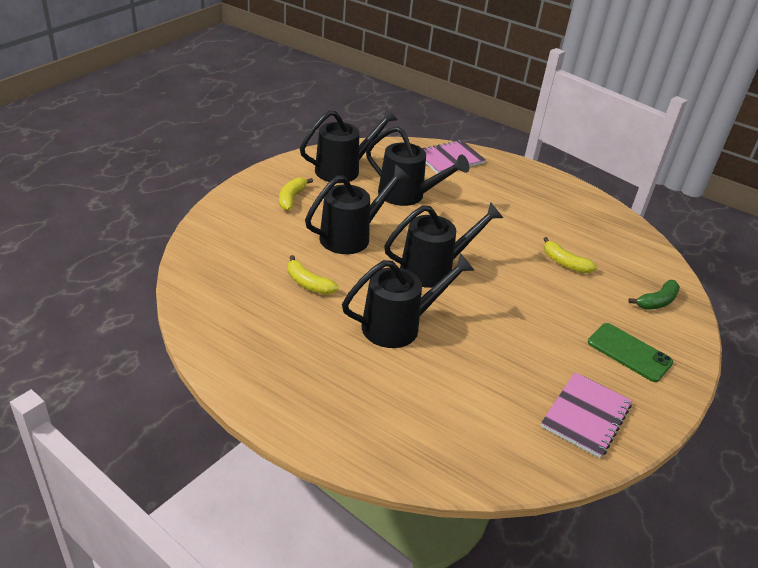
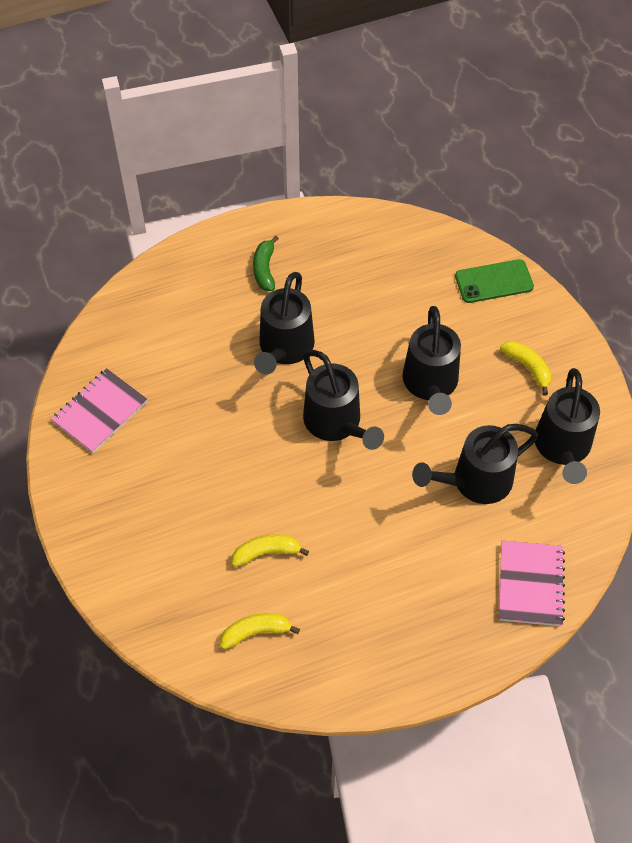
camera: 130 degrees right, 20 degrees up
(308, 283) = (381, 314): yellow banana -> yellow banana (256, 632)
(434, 269) = (337, 424): black watering can -> black watering can turned 45 degrees counterclockwise
(586, 416) = (100, 412): pink notebook -> pink notebook turned 60 degrees clockwise
(629, 352) = (125, 503): green phone -> green phone (494, 281)
(657, 301) = (156, 592): green banana -> green banana (265, 269)

